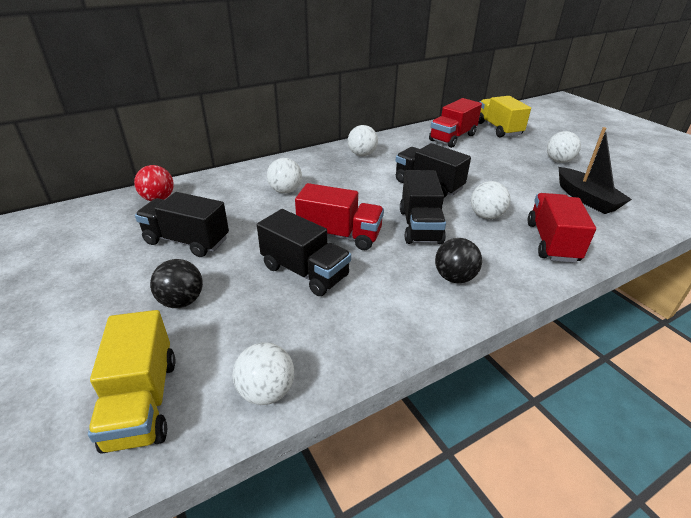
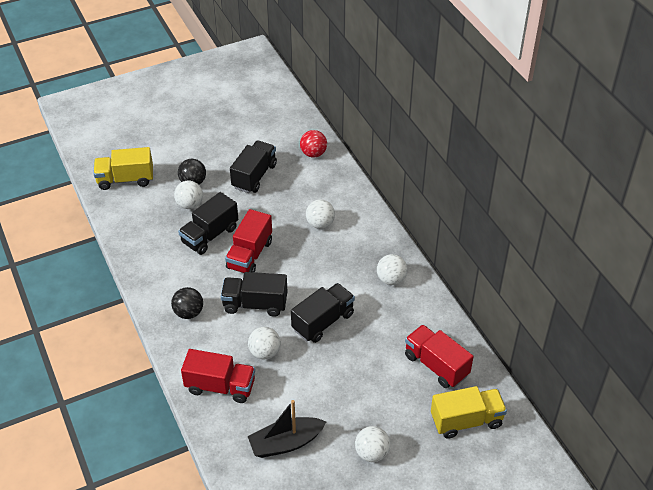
camera: 95 degrees right, 10 degrees up
(266, 391) = (119, 221): white ball -> white ball (190, 204)

